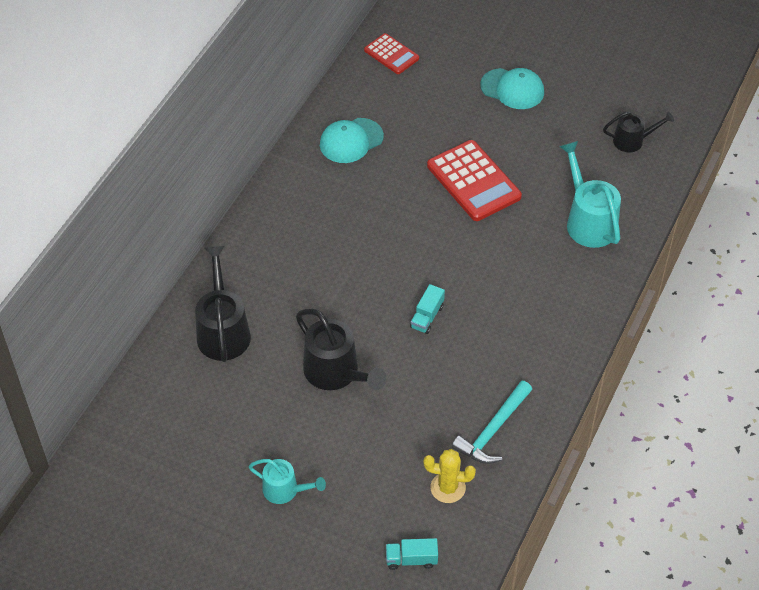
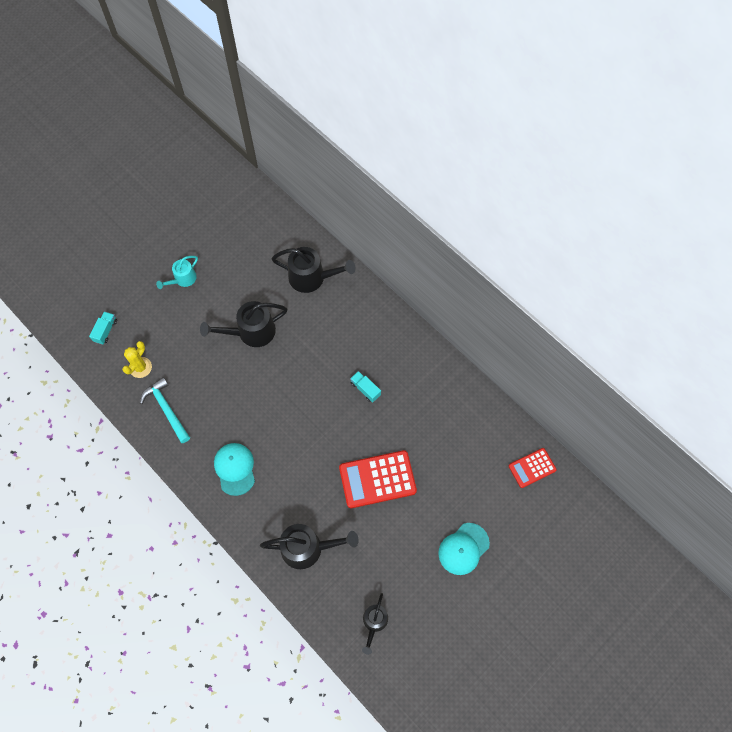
camera: 110 degrees right, 15 degrees up
(351, 141) = (448, 407): turquoise cap -> turquoise cap (235, 469)
(427, 317) = (270, 402): turquoise truck -> turquoise truck (365, 389)
(588, 221) = (308, 548): turquoise watering can -> black watering can

